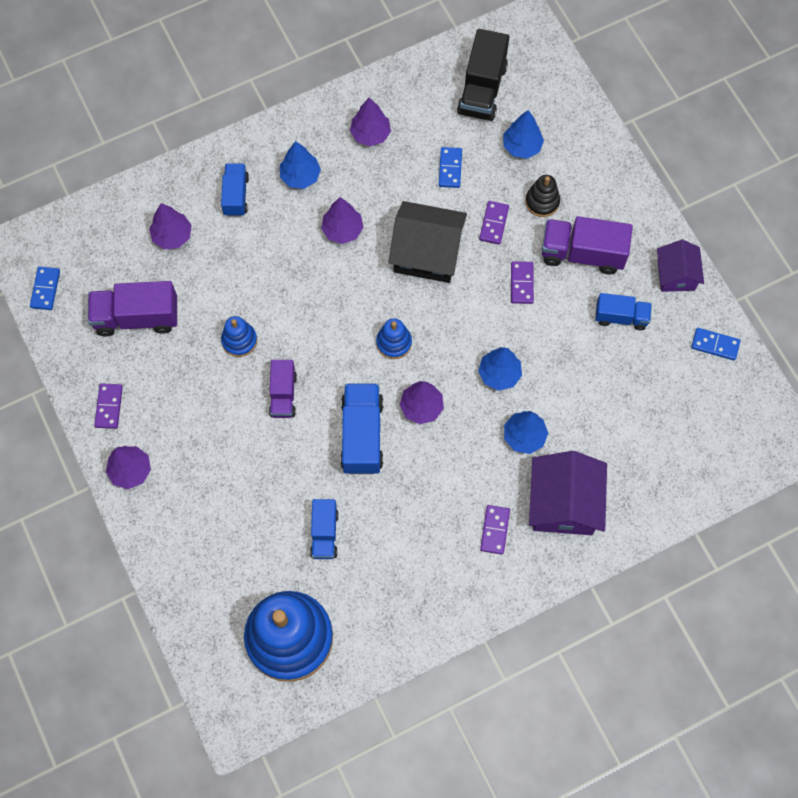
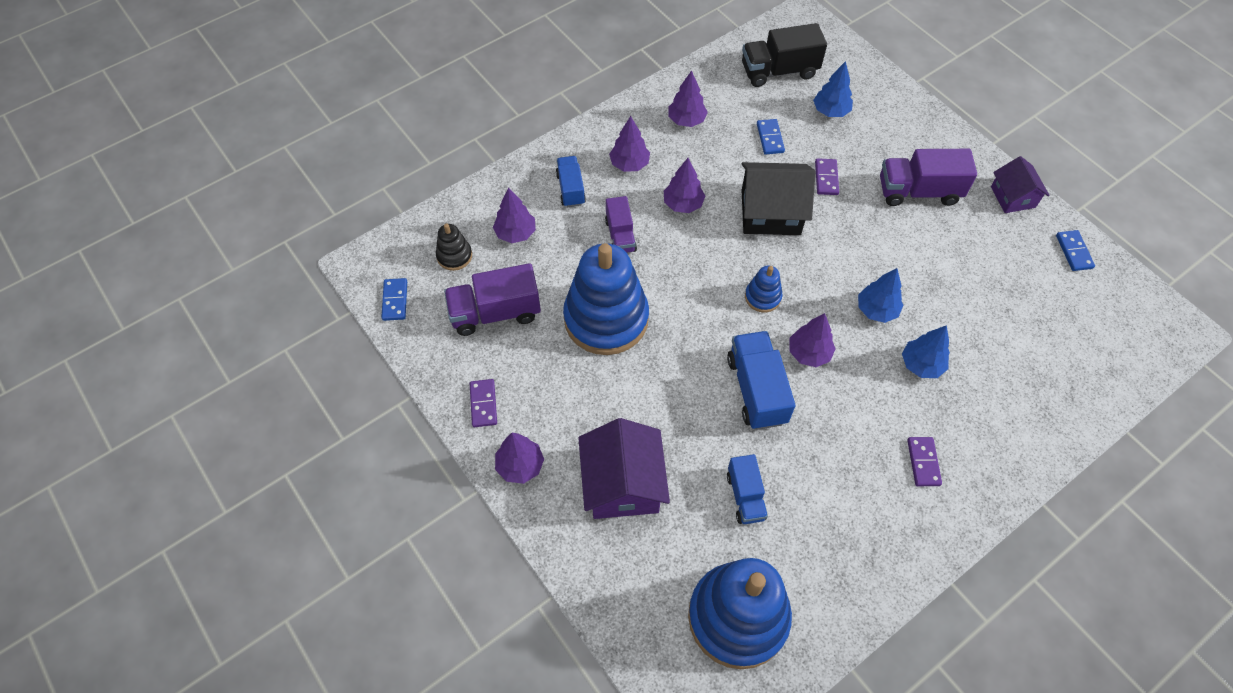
camera: 10 degrees left, 10 degrees down
(239, 340) = (606, 319): blue stacking toy -> blue stacking toy, size x2.28
(283, 395) = (664, 363): purple truck -> purple truck (620, 235)
(300, 176) = (629, 164): blue tree -> purple tree
(482, 89) = (779, 71): black truck -> black truck turned 75 degrees clockwise
(521, 283) = (870, 225): purple domino -> none
(542, 202) = (865, 154): black stacking toy -> black stacking toy (454, 256)
(564, 503) = (984, 423): purple house -> purple house (623, 484)
(621, 317) = (975, 241): blue truck -> none
(715, 345) = (1074, 252): blue domino -> blue domino turned 75 degrees clockwise

